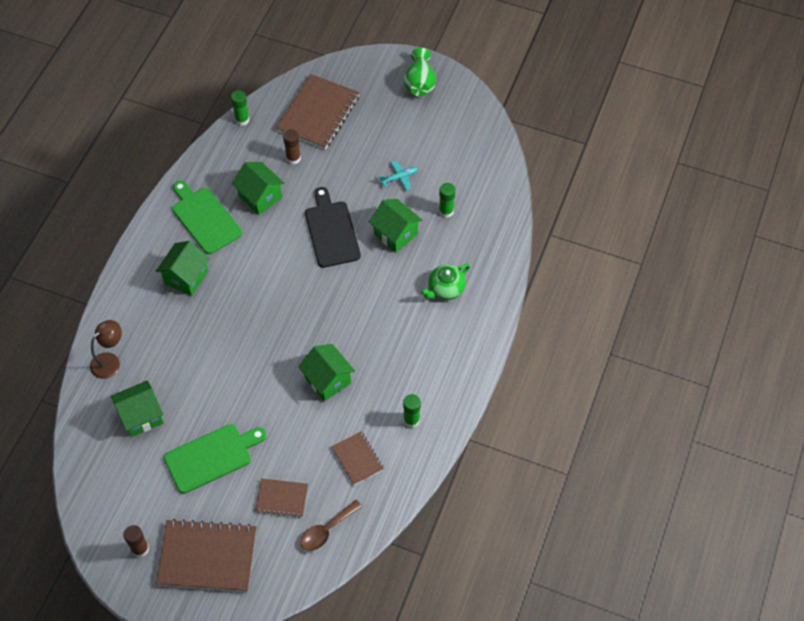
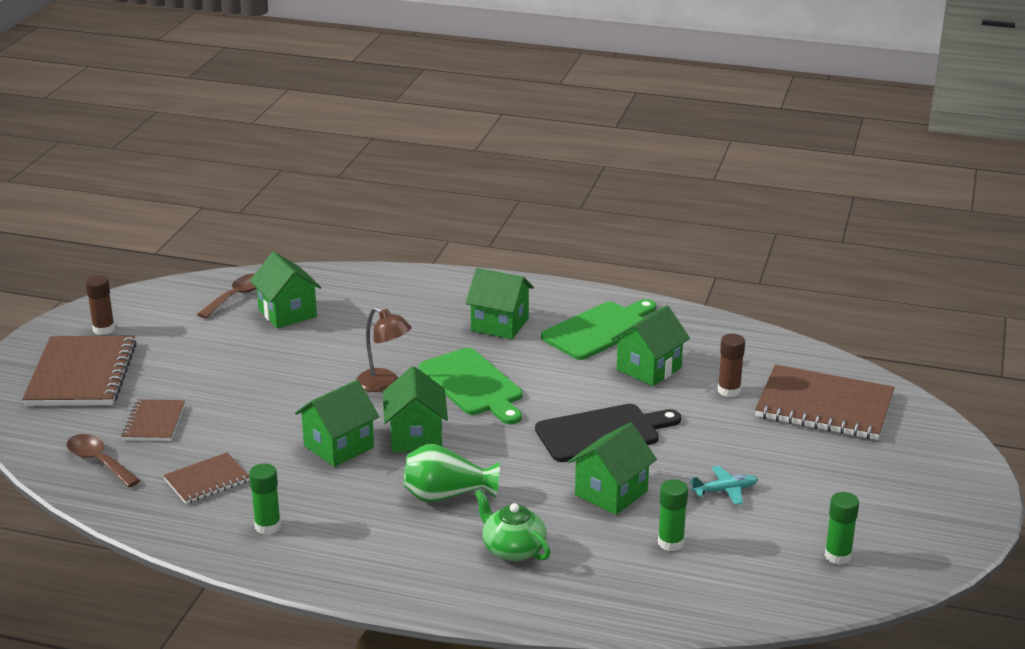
camera: 85 degrees right, 30 degrees down
(106, 454) = (236, 296): none -> brown spoon
(110, 361) = (367, 286): brown lamp -> brown lamp (384, 384)
(211, 457) = (224, 366): green cutting board -> green cutting board (473, 385)
(242, 120) = (784, 344): green glue stick -> green glue stick (838, 556)
(322, 335) = (416, 437): none -> green house
(399, 178) = (725, 491): turquoise plane -> turquoise plane turned 75 degrees counterclockwise
(420, 83) = (936, 501): green vase -> green vase (446, 495)

